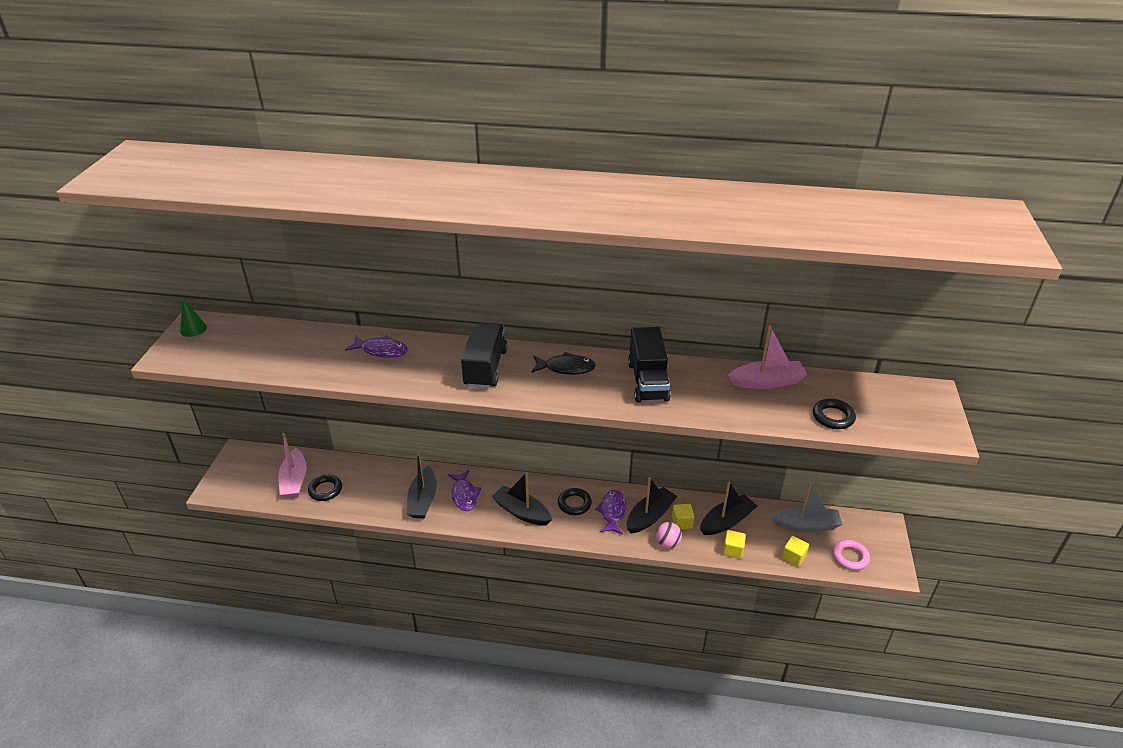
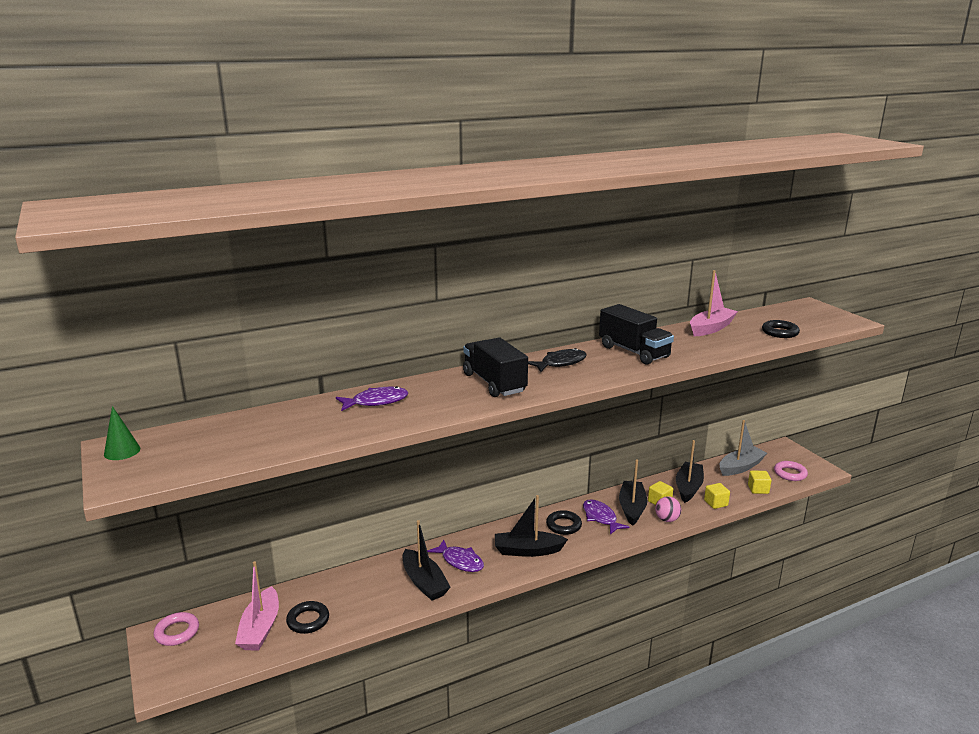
camera: 35 degrees left, 15 degrees down
(250, 457) = (177, 632): none -> pink ring
(294, 480) = (260, 628): pink boat -> pink boat turned 45 degrees clockwise

